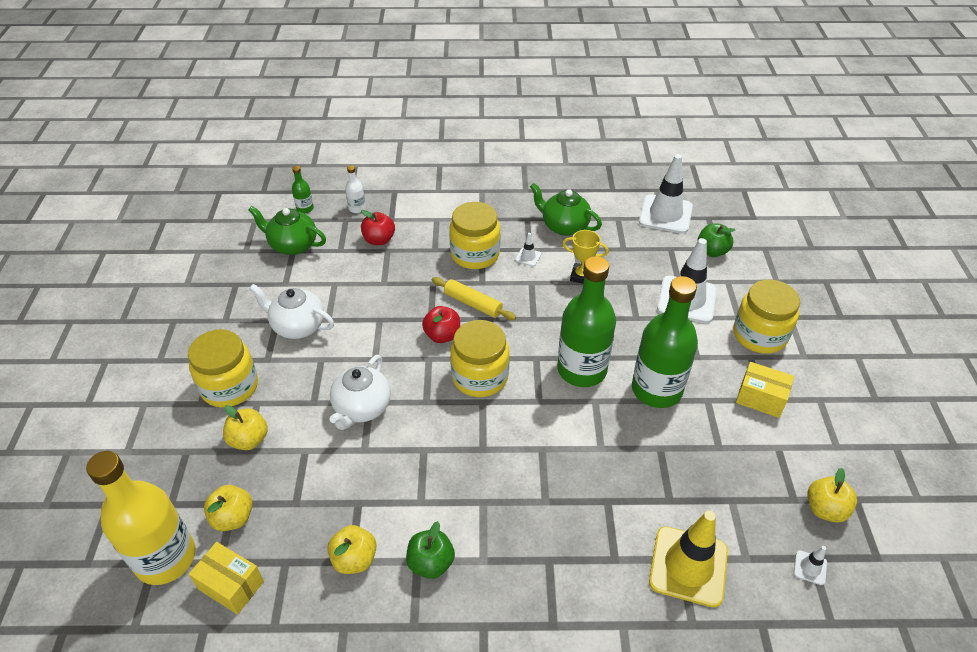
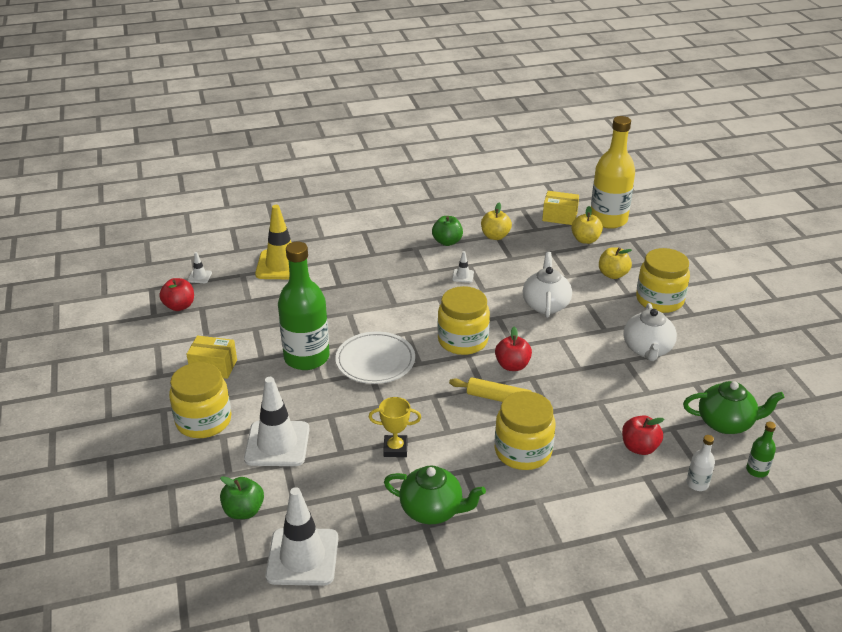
camera: 165 degrees right, 10 degrees down
(298, 326) = (647, 350): white teapot -> white teapot turned 90 degrees clockwise
(528, 257) = (462, 460): white traffic cone -> white traffic cone (463, 276)
(582, 370) = (375, 361): green bottle -> white plate
(825, 509) = (179, 306): yellow apple -> red apple

